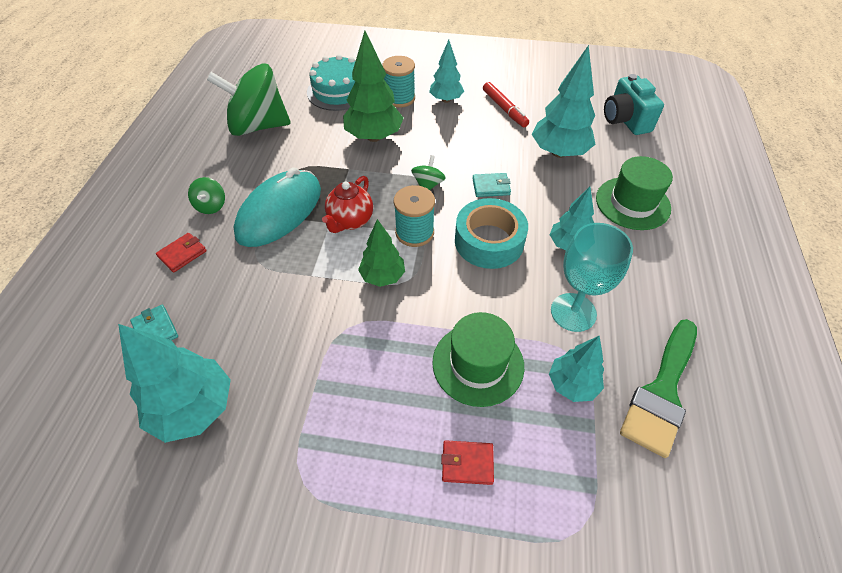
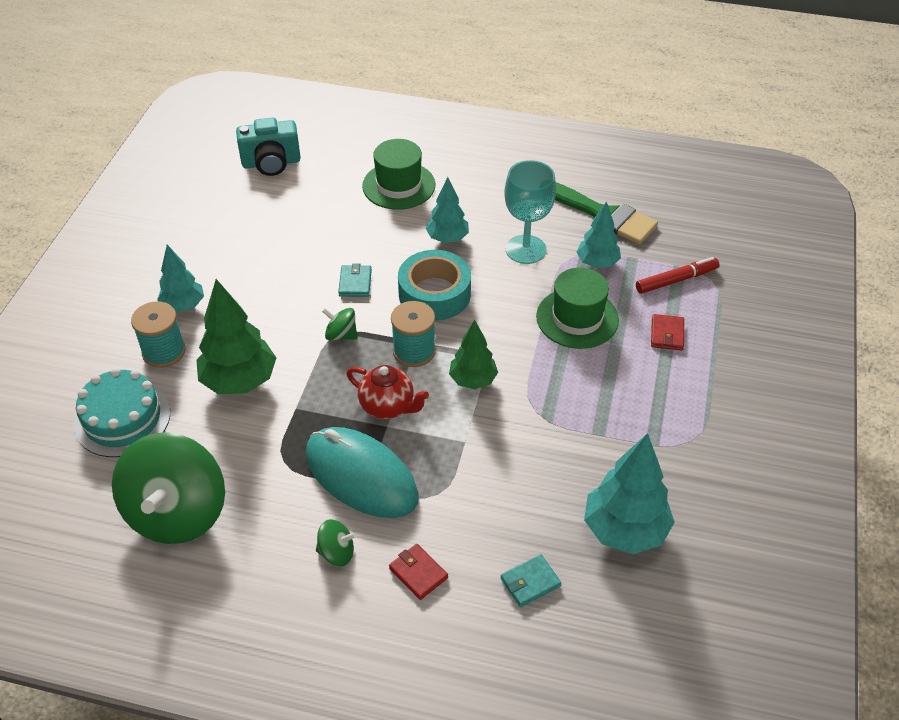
camera: 85 degrees left, 5 degrees down
(504, 109) = (220, 254): red marker -> red marker (676, 280)
(559, 152) = (311, 222): turquoise tree -> none

